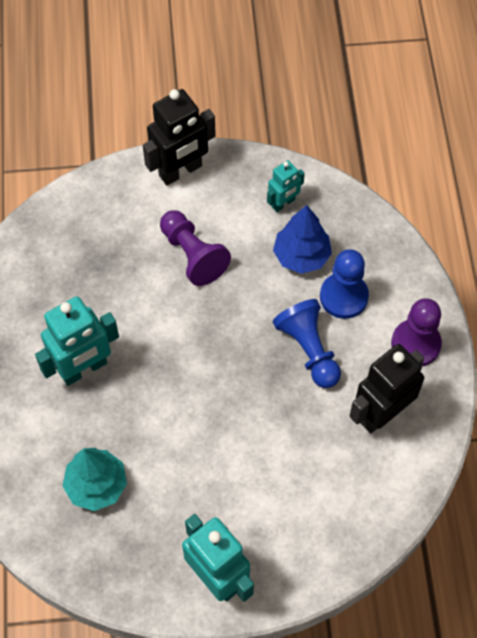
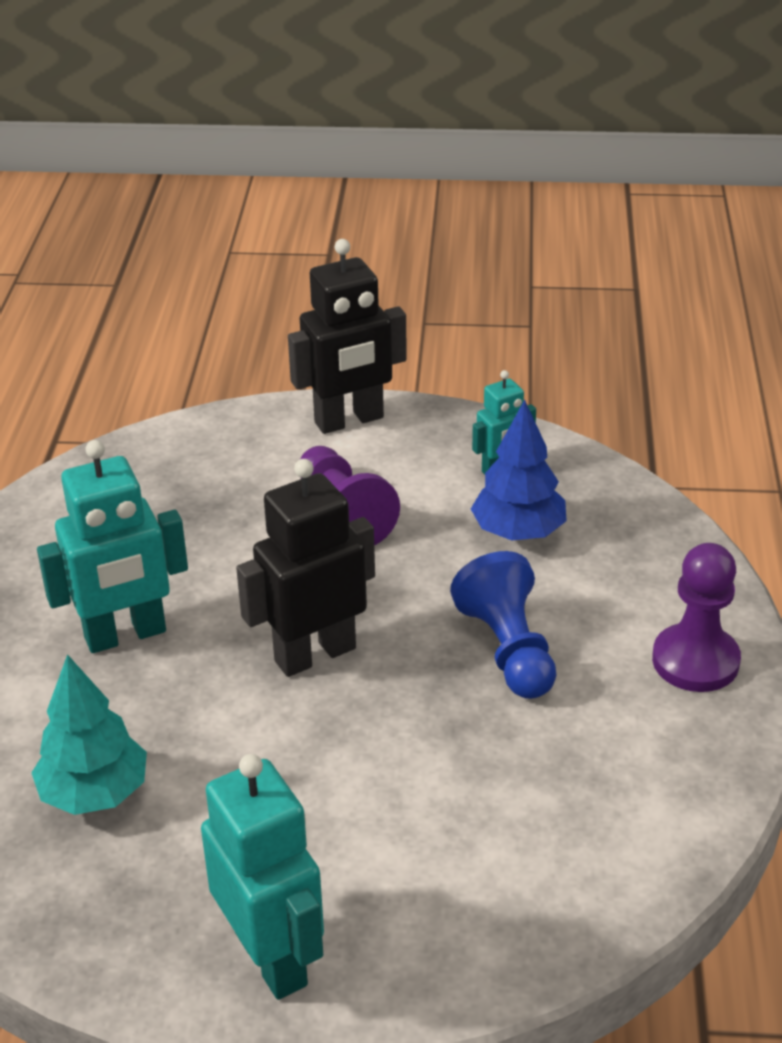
camera: 10 degrees right, 25 degrees down
(343, 296) = (579, 588): blue pawn -> none
(381, 413) = (621, 748): black robot -> black robot (314, 654)

